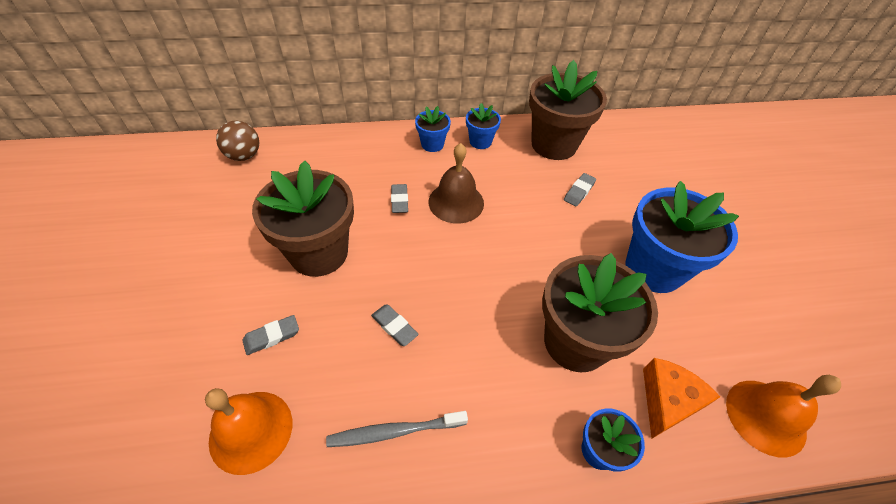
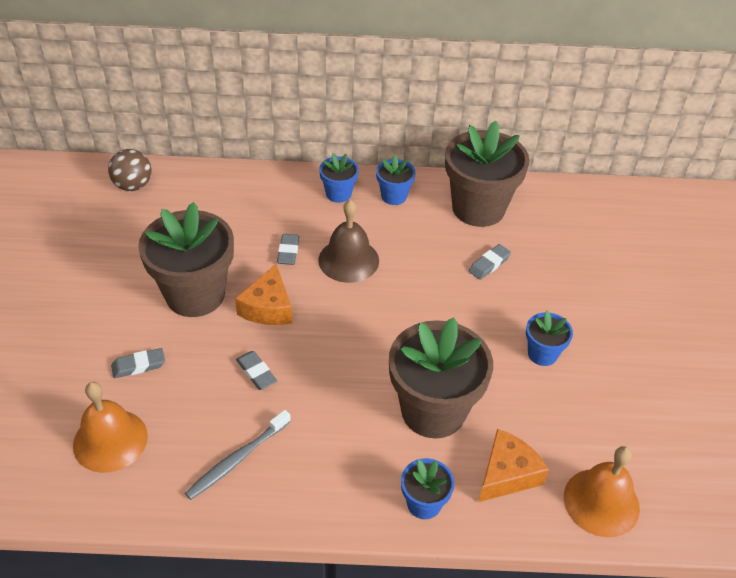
camera: 10 degrees right, 5 degrees down
(392, 257) = (268, 307): none -> orange cheese
(393, 431) = (237, 460): grey toothbrush -> grey toothbrush turned 45 degrees counterclockwise
(653, 269) = (542, 354): blue flower pot -> blue flower pot, size x0.49

